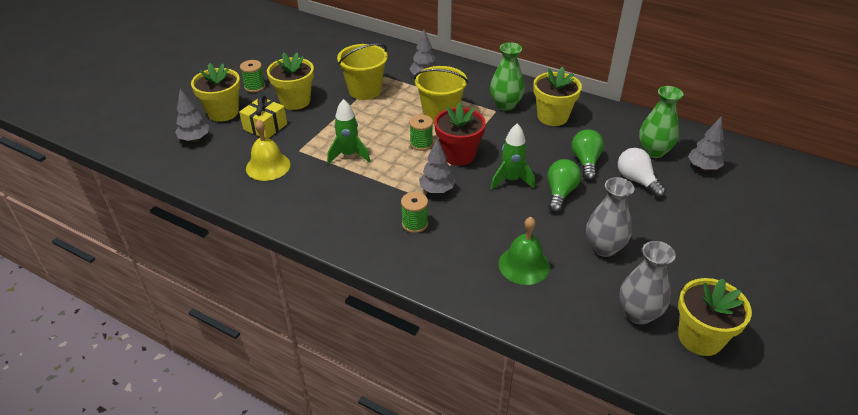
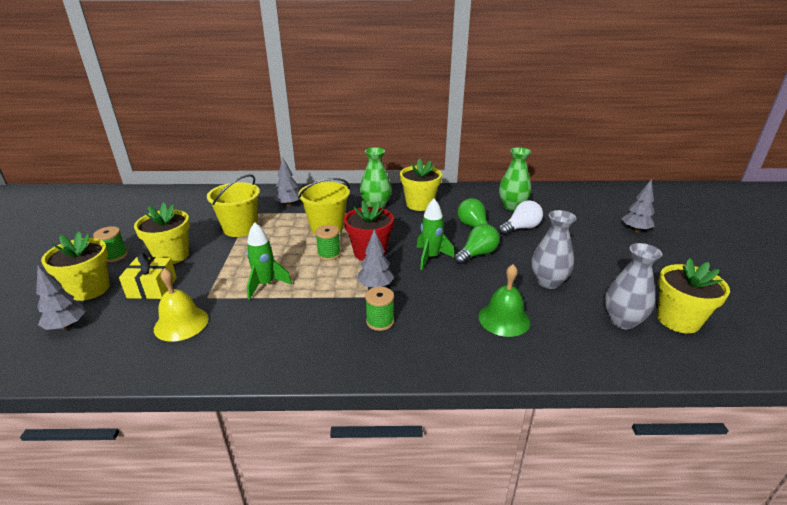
camera: 30 degrees left, 10 degrees down
(560, 193) = (477, 254): green light bulb -> green light bulb turned 60 degrees clockwise
(636, 180) = (521, 228): white light bulb -> white light bulb turned 120 degrees clockwise
(703, 168) = (553, 207): grey tree -> grey tree (635, 230)

